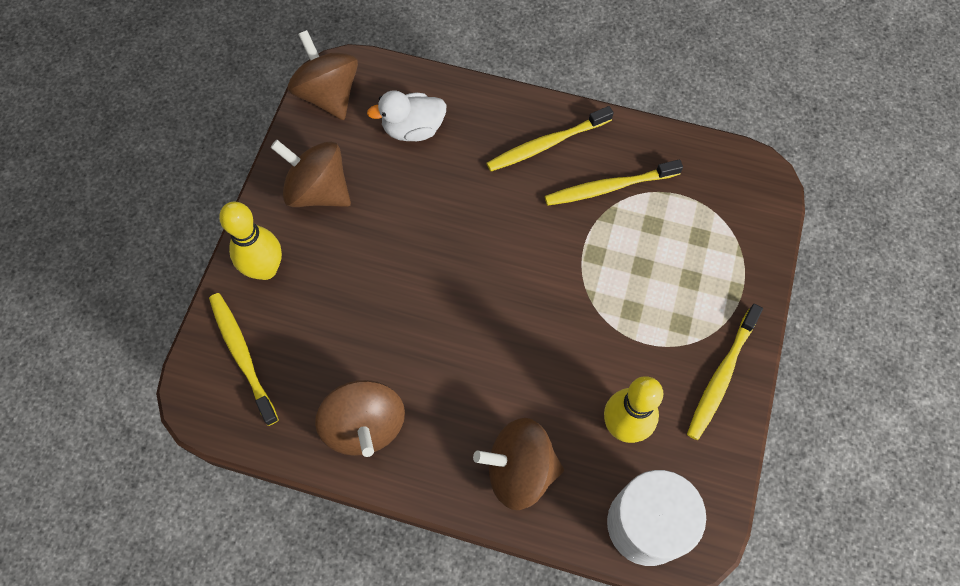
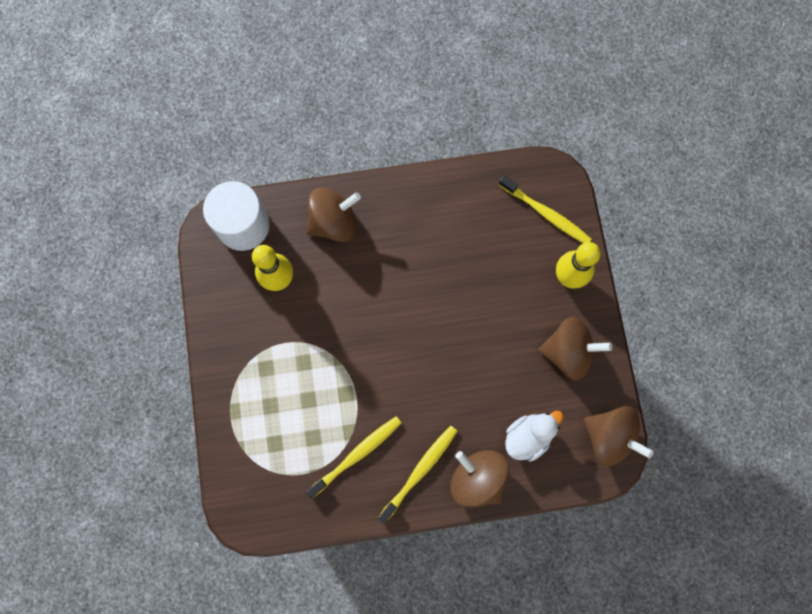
camera: 155 degrees right, 10 degrees up
(364, 425) = (443, 206): brown spinning top -> brown spinning top (477, 478)
(721, 376) = (226, 342): yellow toothbrush -> none

